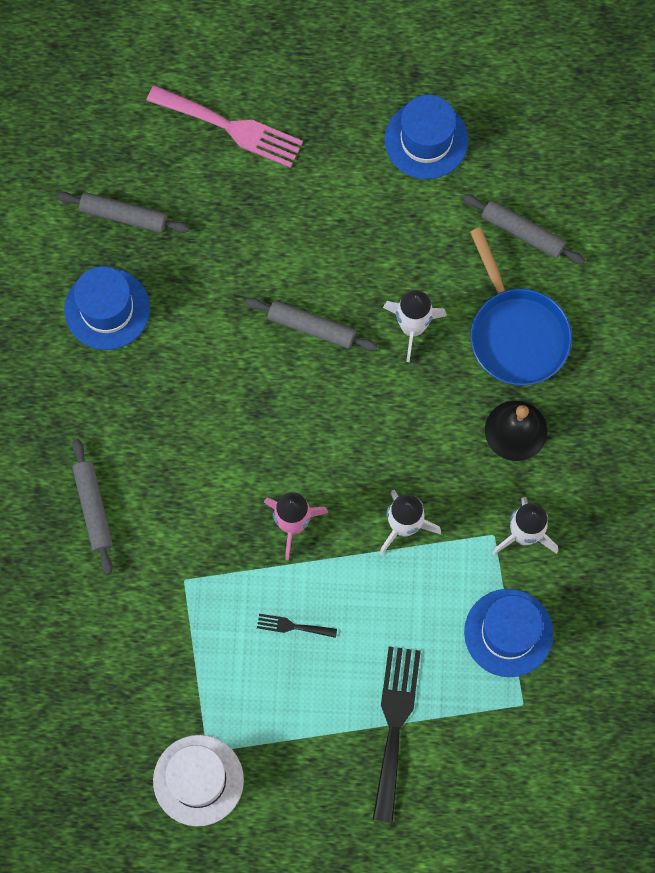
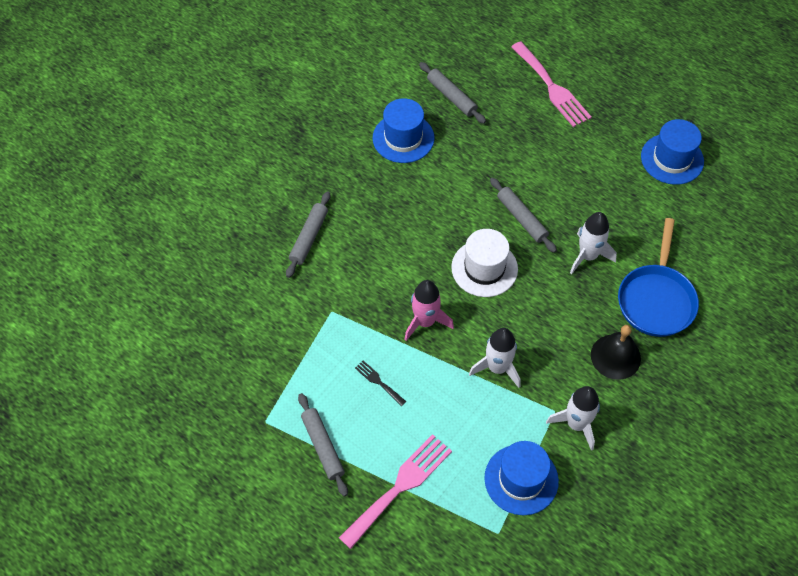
camera: 35 degrees right, 15 degrees down
(198, 780) = (245, 435): white hat -> white hat (484, 268)
(394, 724) = (399, 487): black fork -> pink fork
(522, 232) = (701, 244): grey rolling pin -> grey rolling pin (323, 447)

